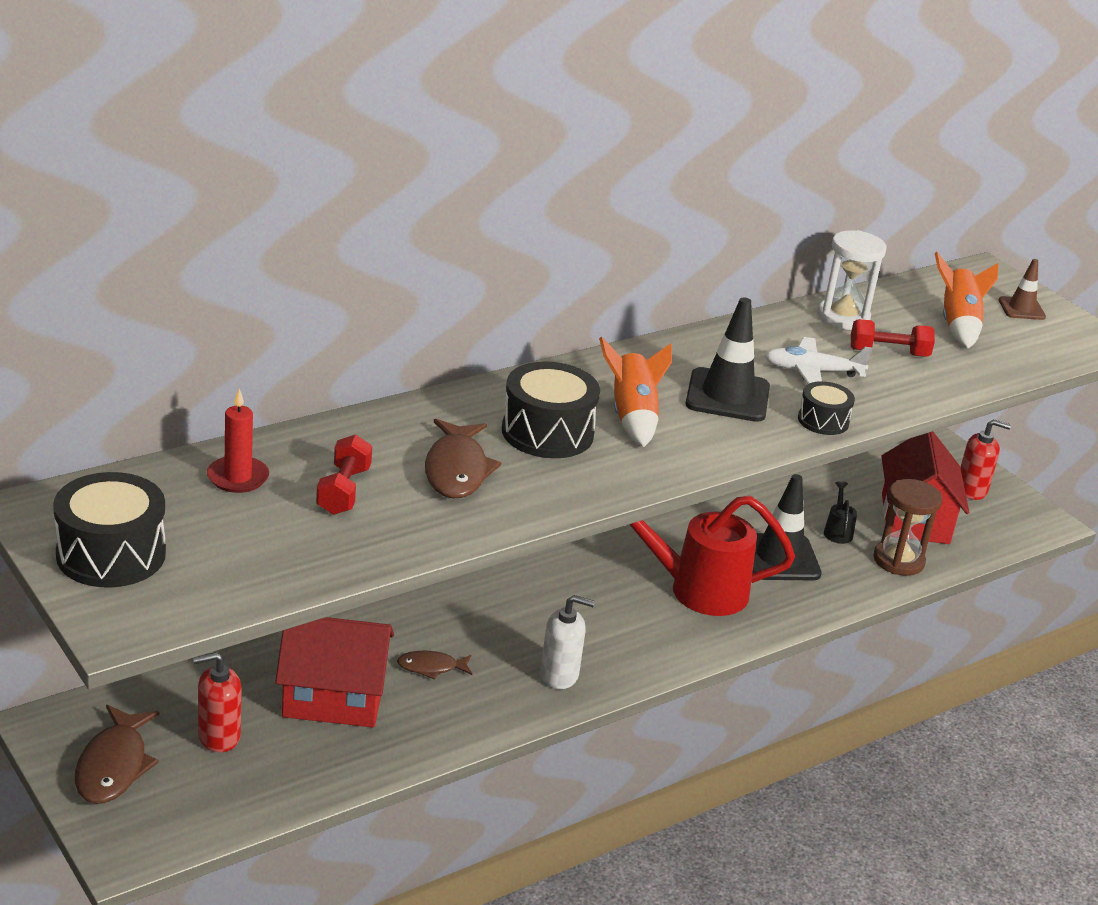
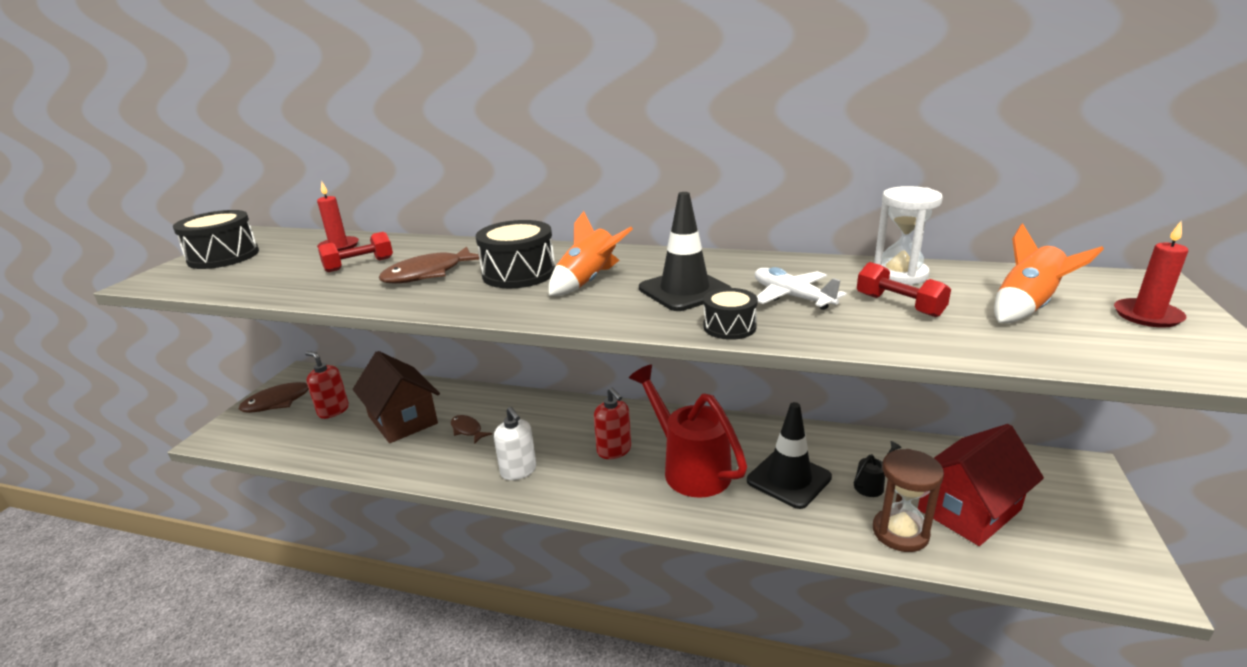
camera: 55 degrees right, 5 degrees down
(333, 698) = (402, 420): red house -> brown house
(971, 490) = (1074, 515): red soap dispenser -> red soap dispenser (614, 450)
(1021, 309) = (1147, 316): brown traffic cone -> red candle

